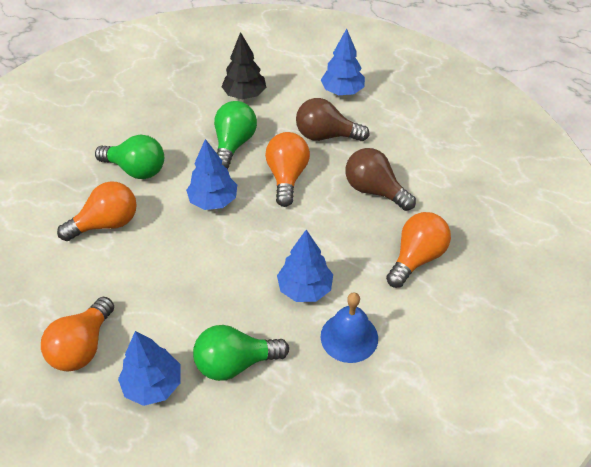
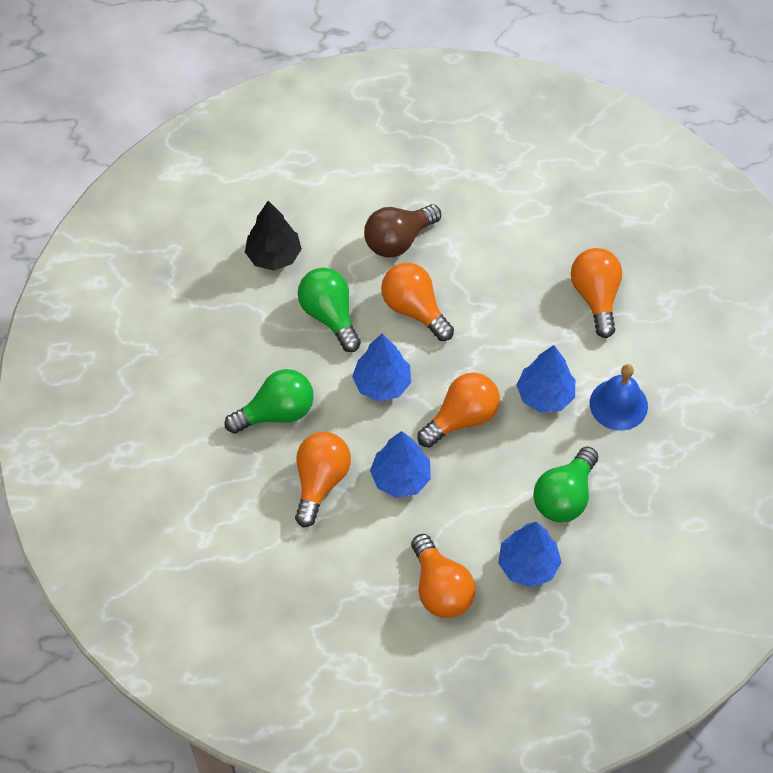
camera: 45 degrees left, 10 degrees up
(234, 258) = (462, 418): none -> orange light bulb
(342, 91) = (358, 180): blue tree -> blue tree (401, 478)
(374, 190) = (499, 262): brown light bulb -> none

